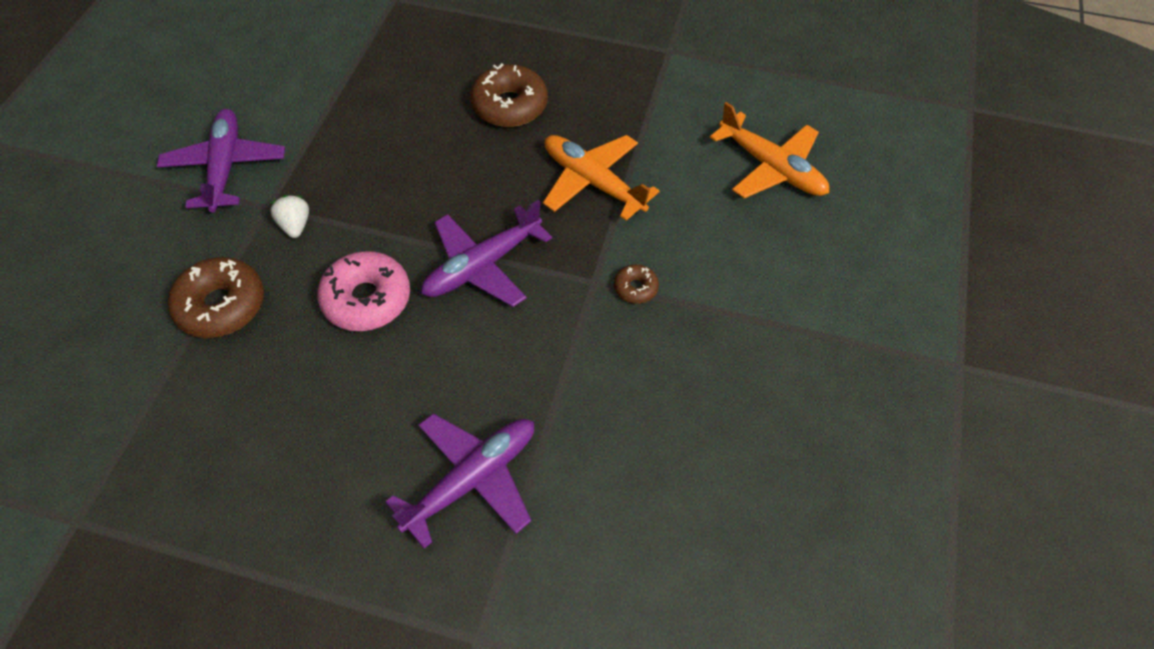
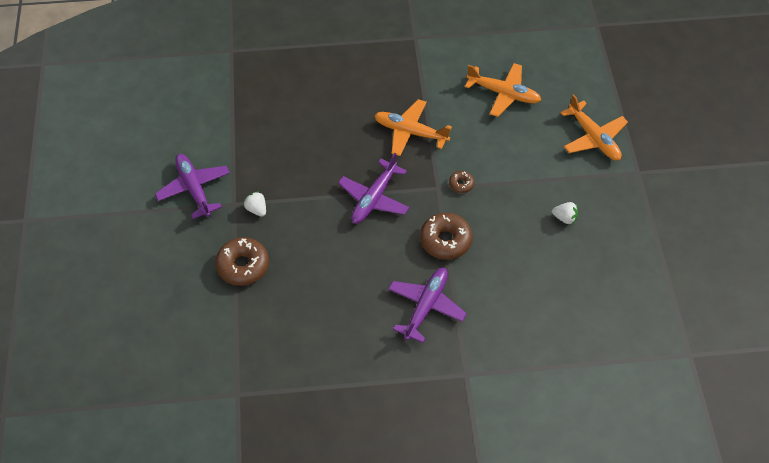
camera: 20 degrees left, 0 degrees up
(367, 299) = (321, 236): pink donut -> none
(509, 105) = (340, 100): brown donut -> brown donut (445, 240)
(791, 404) = (564, 218): none -> white strawberry
(899, 282) = (593, 138): none -> orange plane

